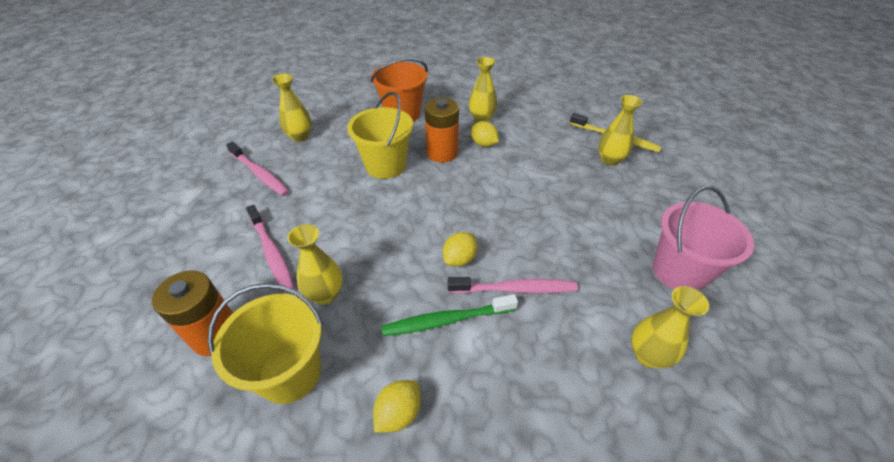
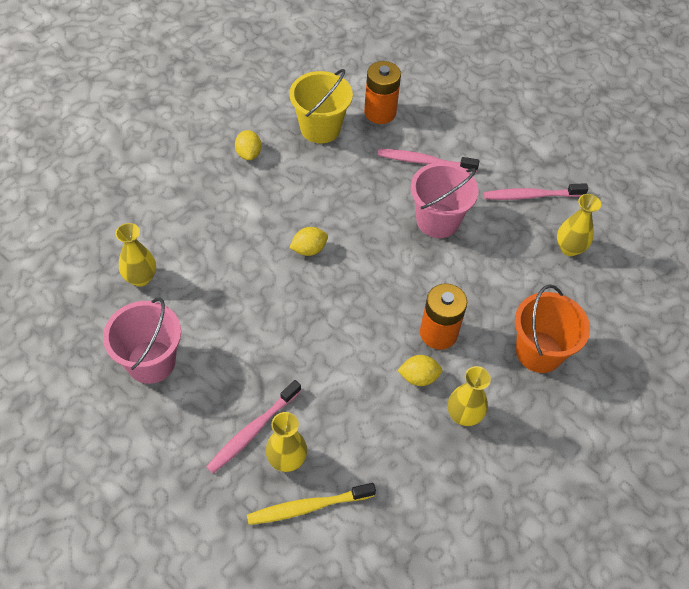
camera: 130 degrees right, 10 degrees up
(325, 294) = (357, 168): yellow vase -> none
(340, 205) = (437, 220): none -> pink bucket
(386, 165) = (461, 280): yellow bucket -> none
(446, 320) = (273, 208): green toothbrush -> none
(459, 259) = (309, 249): yellow lemon -> yellow lemon turned 75 degrees clockwise
(515, 289) = (253, 257): pink toothbrush -> pink toothbrush (253, 431)

